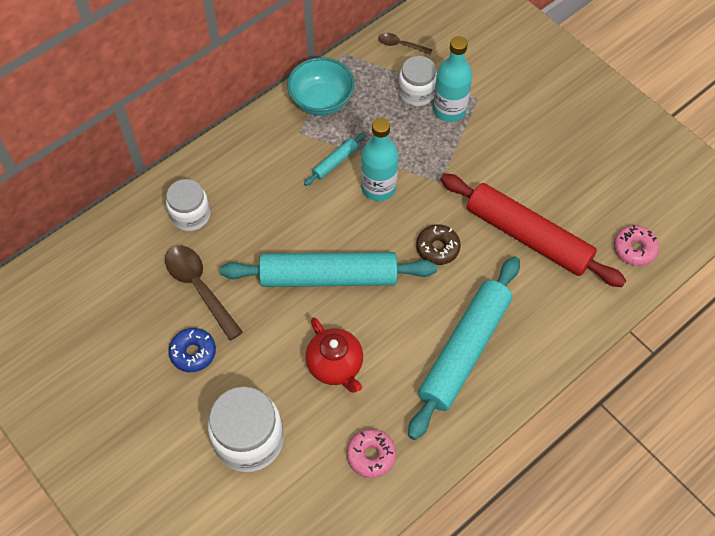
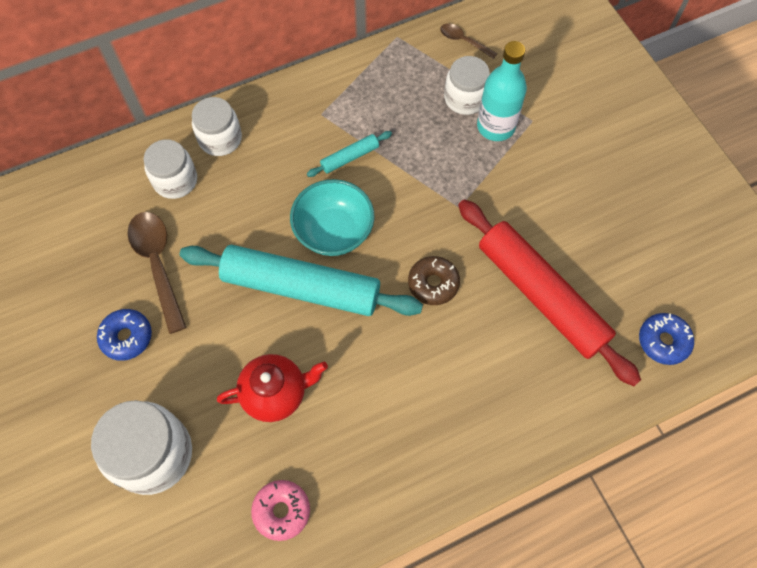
camera: 15 degrees right, 5 degrees up
(218, 171) = (220, 139): none -> white jar
(321, 101) = (357, 85): turquoise bowl -> turquoise bowl (334, 231)
(335, 366) = (276, 393): red teapot -> red teapot turned 90 degrees counterclockwise
(378, 187) = (389, 197): turquoise bottle -> none
(464, 350) = (426, 413): turquoise rolling pin -> none
(634, 249) = (663, 341): pink donut -> blue donut

